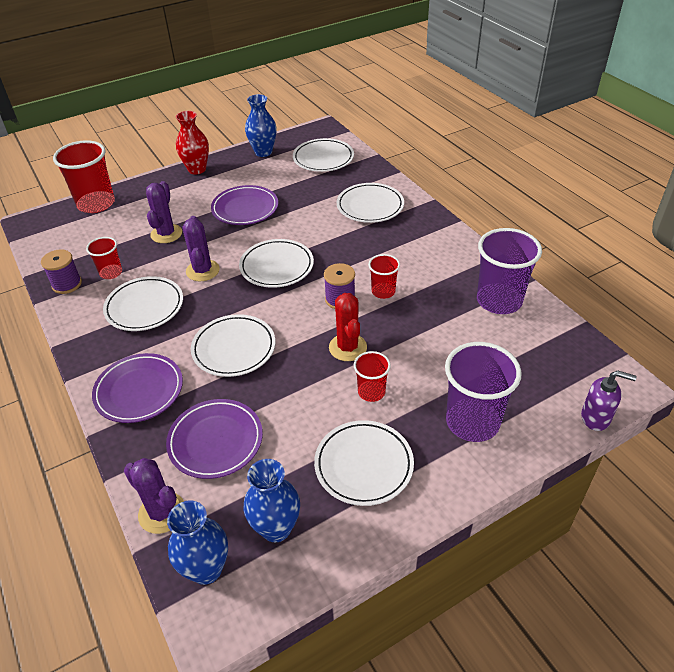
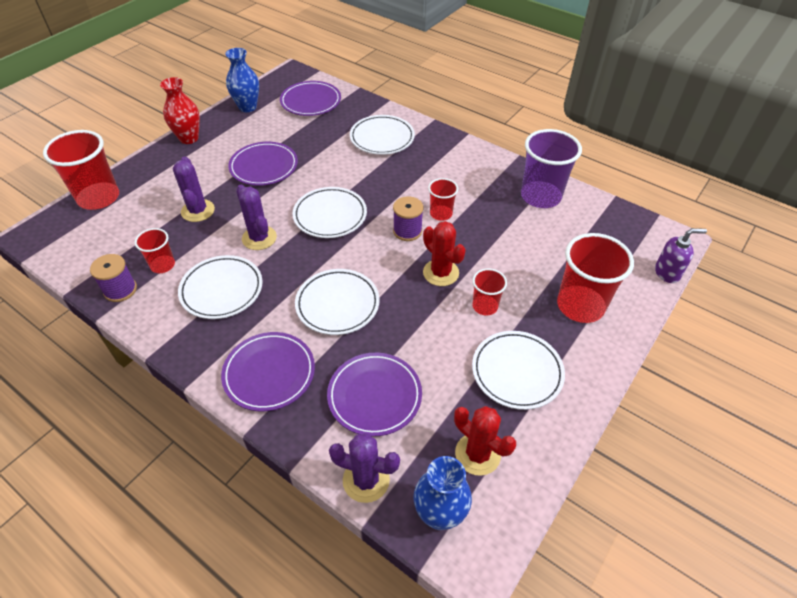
camera: 25 degrees left, 5 degrees up
(276, 528) = (477, 454): blue vase -> red cactus
(323, 158) = (311, 102): white plate -> purple plate
(472, 422) = (580, 305): purple cup -> red cup

